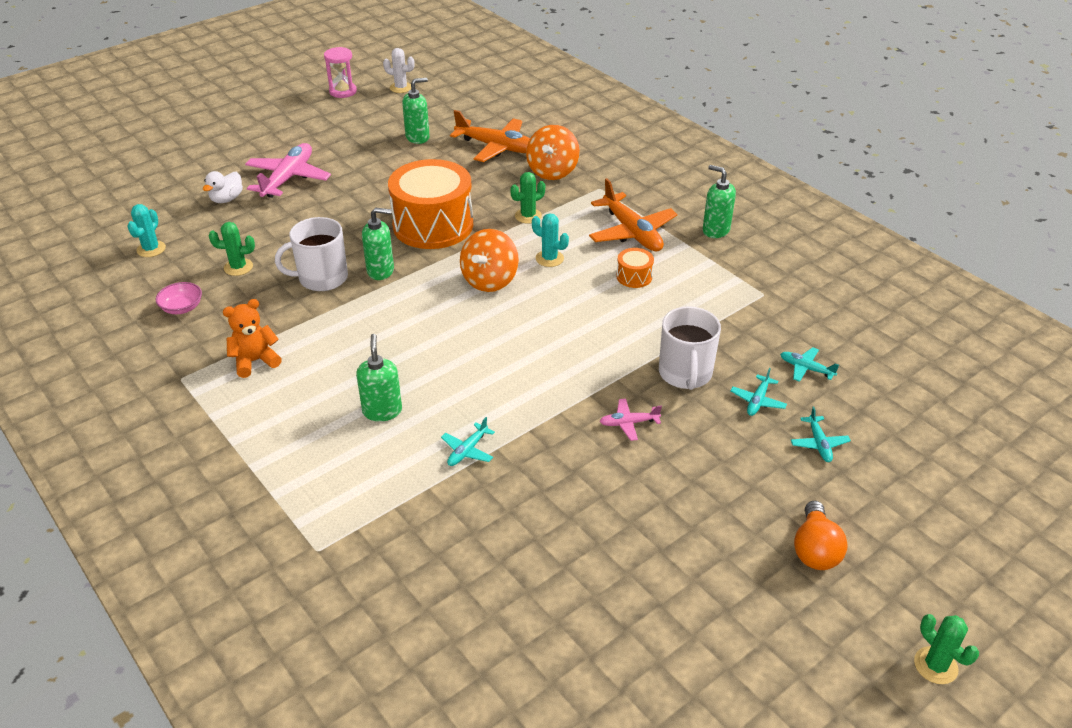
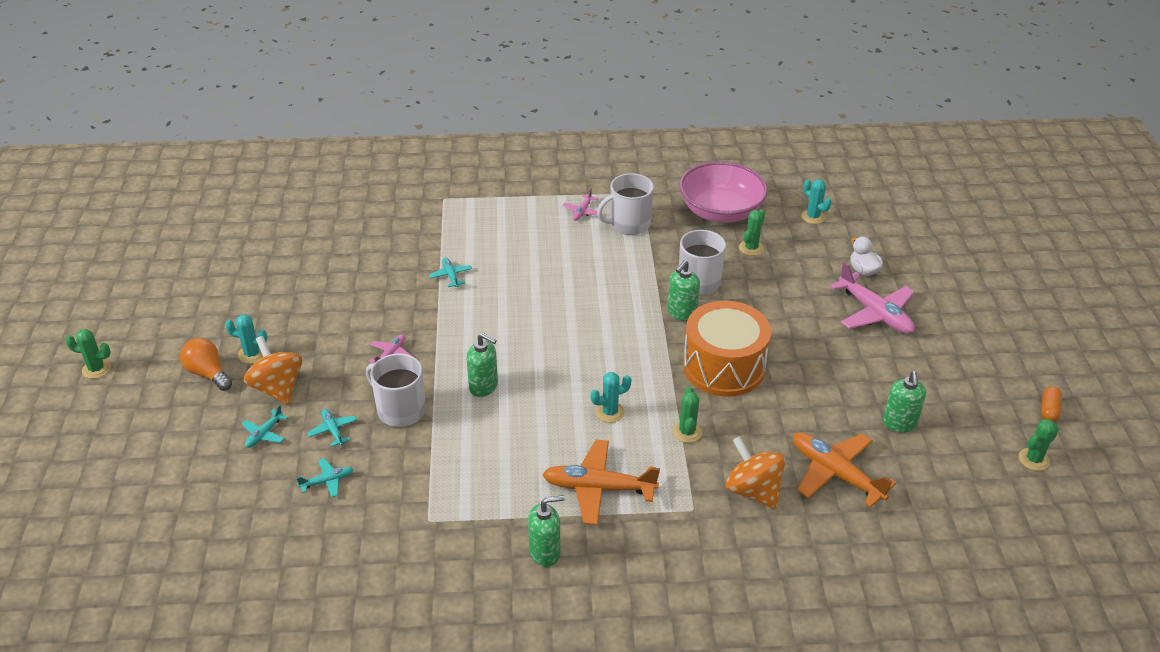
camera: 125 degrees right, 0 degrees up
(182, 308) = (720, 211): pink bowl -> pink bowl, size x2.46
(255, 361) = (629, 224): orange teddy bear -> white mug
(256, 407) = (582, 212): none -> pink plane
(343, 91) = (1049, 410): pink hourglass -> orange capsule
(382, 411) = (524, 256): green soap dispenser -> green soap dispenser (483, 387)
(401, 88) = (1033, 459): white cactus -> green cactus
(490, 280) = (613, 364): orange spinning top -> orange spinning top (277, 388)
(497, 147) = (835, 473): orange plane -> orange plane turned 75 degrees clockwise
(634, 276) = (535, 450): orange drum -> none
(750, 533) = (252, 354): none -> turquoise cactus
(819, 444) = (264, 434): turquoise plane -> turquoise plane turned 90 degrees counterclockwise

